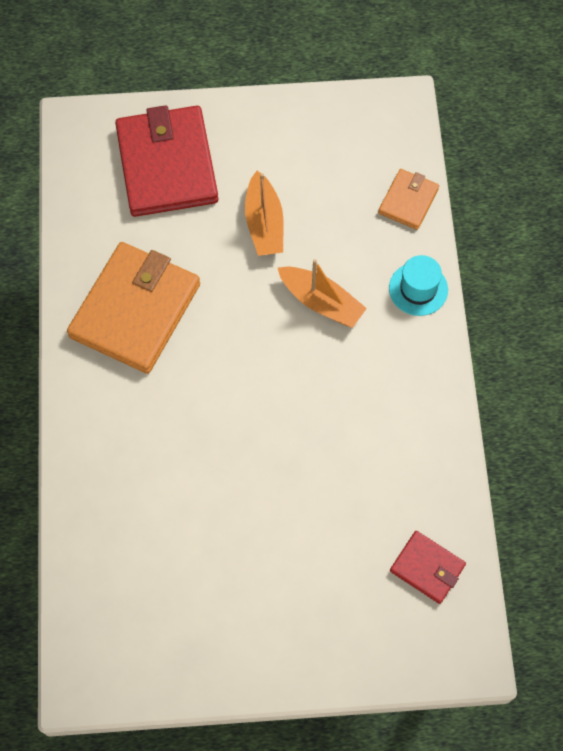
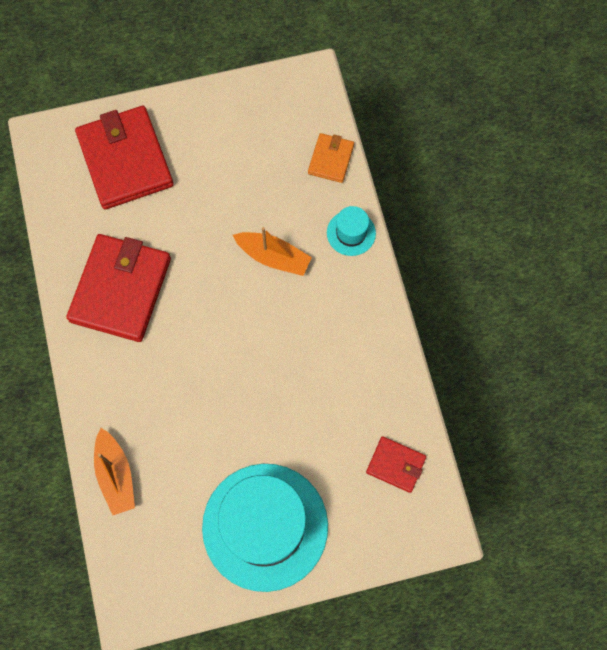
camera: 10 degrees left, 5 degrees up
(135, 310) = (120, 289): orange wallet -> red wallet
(257, 613) = (265, 526): none -> turquoise hat
(264, 223) = (215, 197): orange boat -> orange boat (116, 475)

